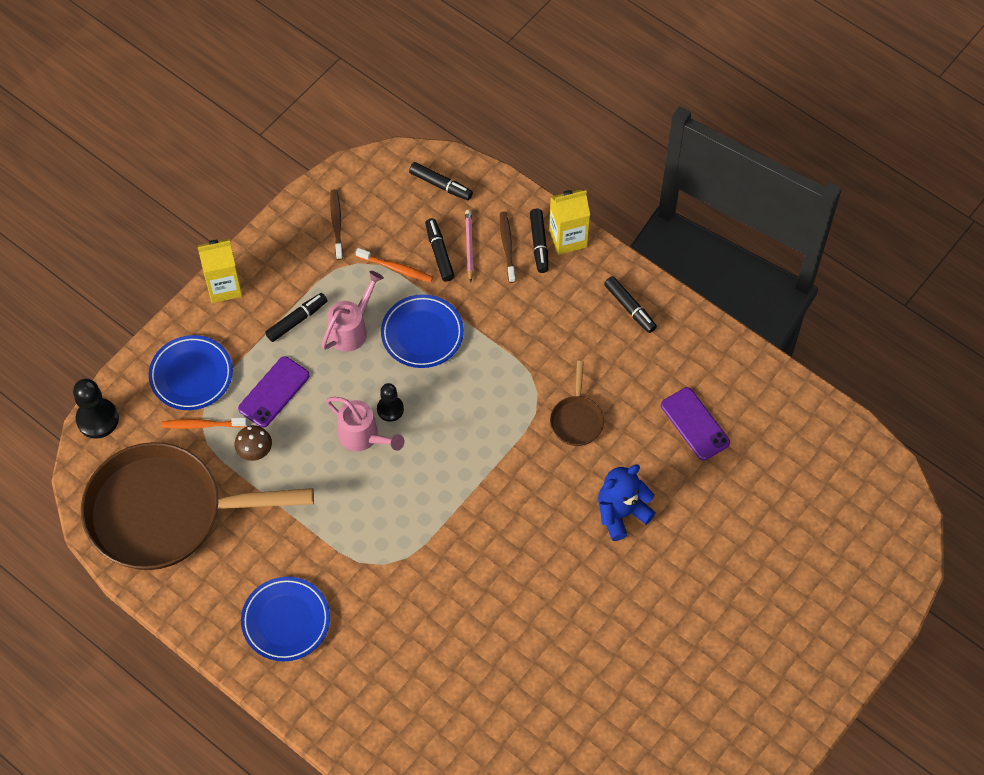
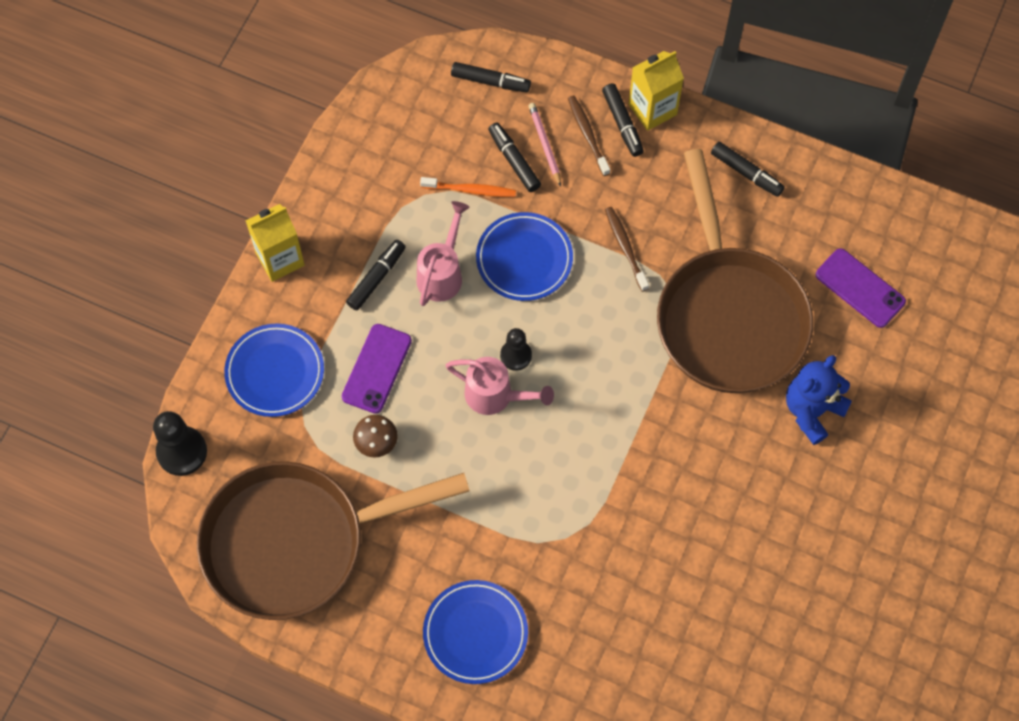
camera: 15 degrees left, 5 degrees up
(202, 425) = (306, 428): orange toothbrush -> none
(336, 223) = (386, 154): brown toothbrush -> brown toothbrush (625, 248)
(577, 419) = (728, 315): brown pan -> brown pan, size x2.46

